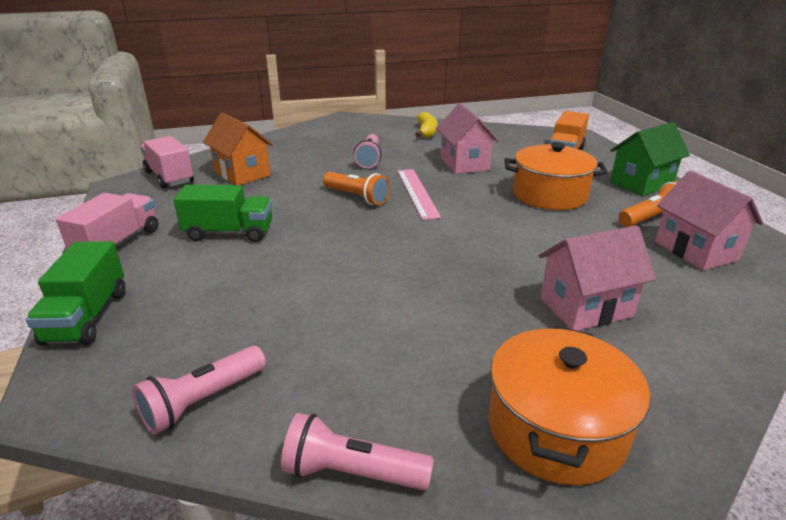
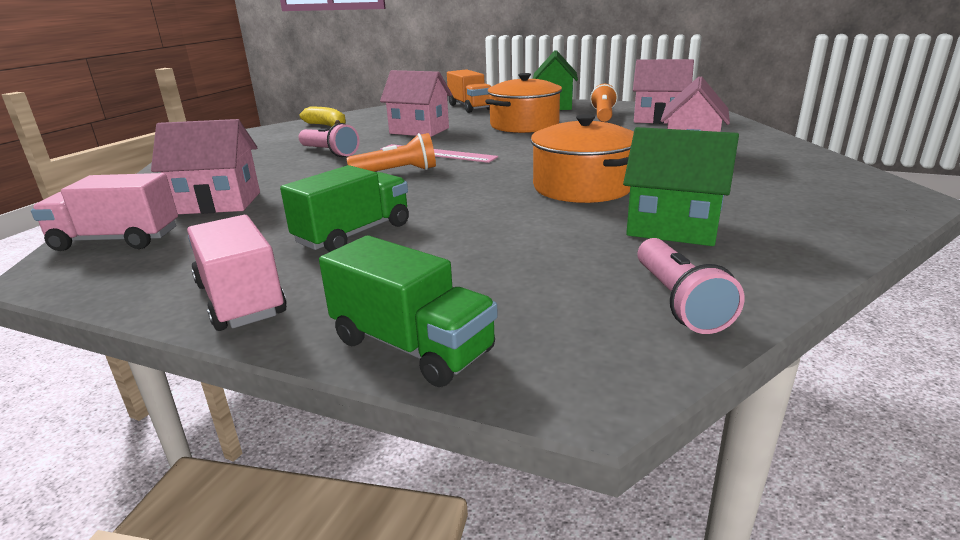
camera: 50 degrees left, 5 degrees down
(242, 174) = (218, 203): orange house -> pink house
(352, 472) = (829, 260): pink flashlight -> none
(353, 357) = (673, 228): none -> green house
(556, 429) = (818, 194): orange pot -> orange pot (582, 187)

